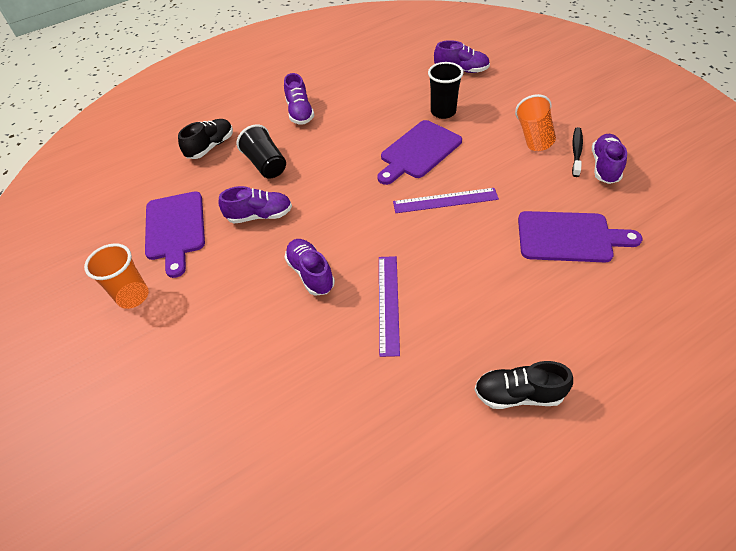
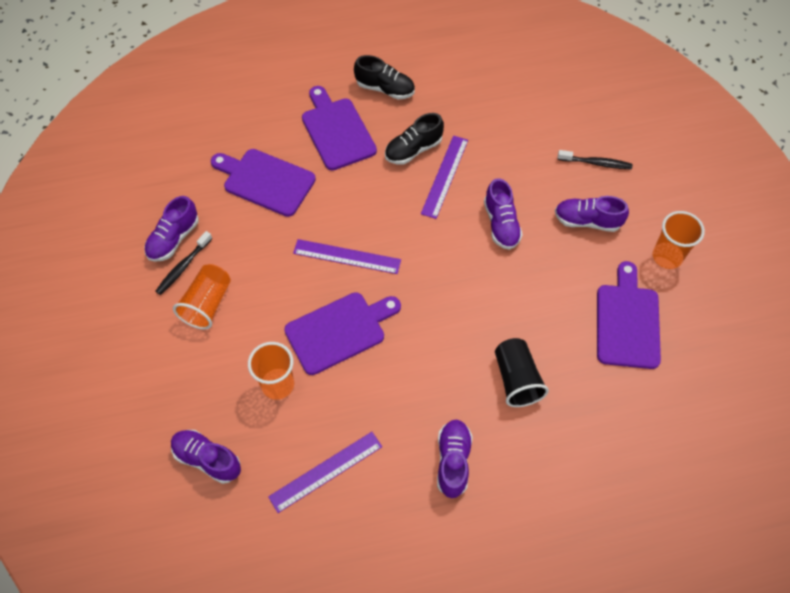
camera: 165 degrees left, 10 degrees up
(210, 147) = (580, 440): black shoe -> black shoe (413, 150)
(214, 379) = (596, 163): none -> black toothbrush
(260, 215) = (536, 306): purple shoe -> purple shoe (587, 221)
(382, 86) = (326, 471): none -> purple ruler
(443, 112) = (278, 385): black cup -> orange cup
(538, 314) = (336, 131): none -> purple cutting board

